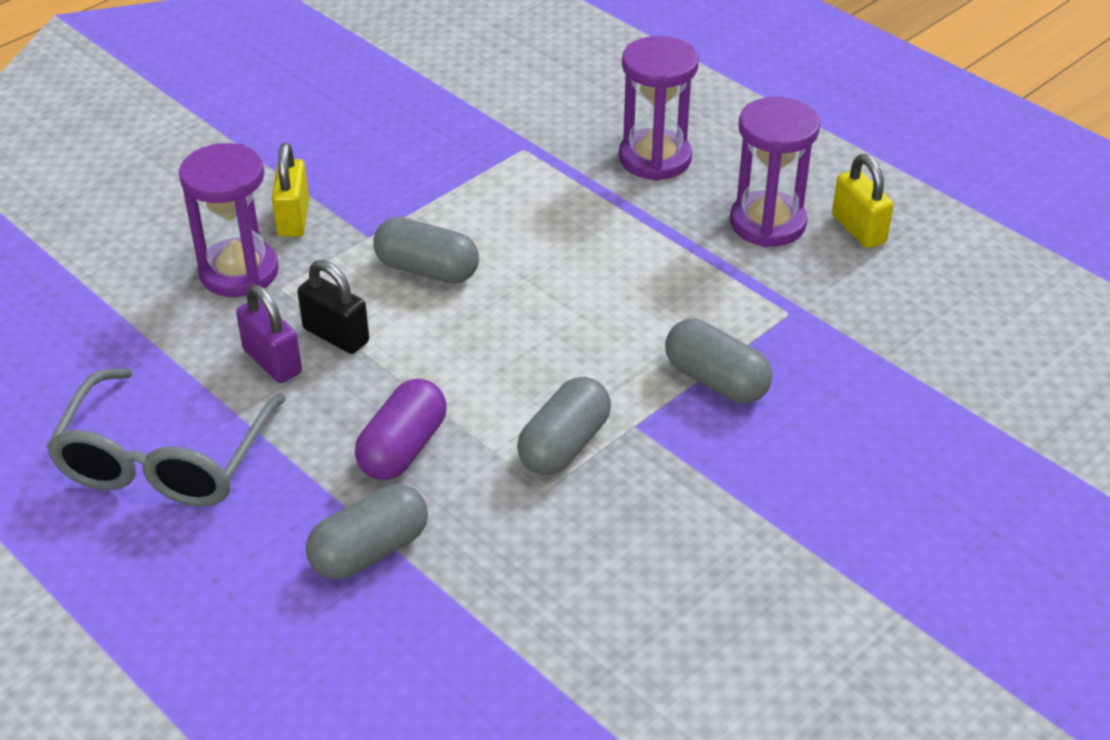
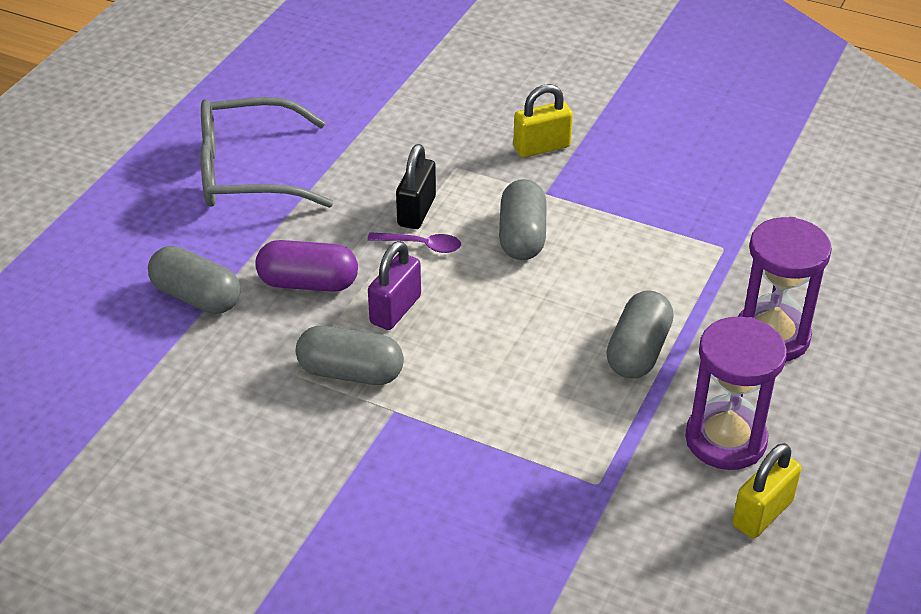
camera: 70 degrees right, 0 degrees up
(239, 272) = (462, 141): purple hourglass -> none
(272, 361) = (371, 189): purple padlock -> purple padlock (395, 310)
(395, 345) = (421, 245): none -> purple spoon
(716, 380) = (475, 451): grey capsule -> grey capsule (638, 351)

